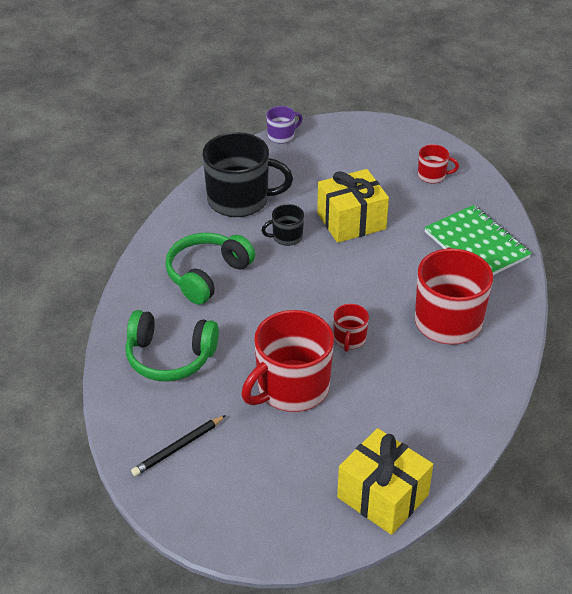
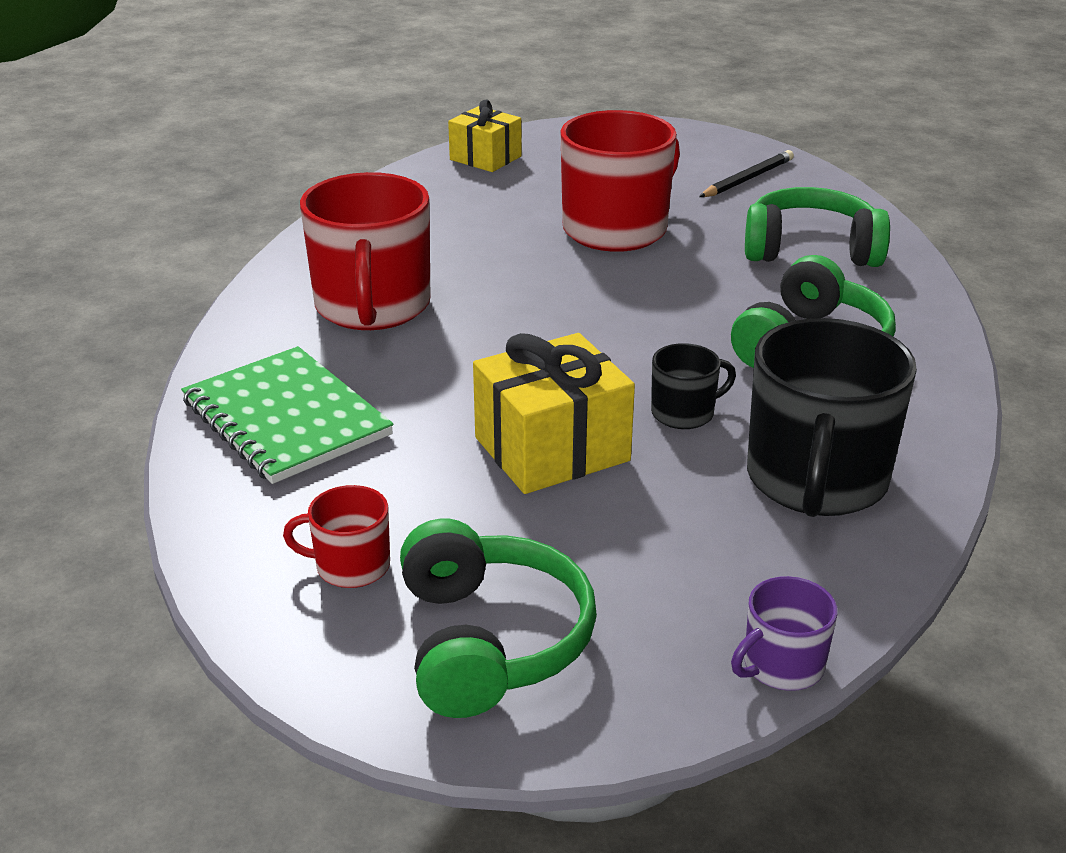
camera: 175 degrees right, 10 degrees down
(240, 200) = (816, 480): black mug -> black mug turned 75 degrees counterclockwise
(349, 339) = (538, 278): red mug -> none
(379, 148) = (490, 641): none -> green headphones
(382, 496) = (485, 158): yellow gift -> yellow gift, size x0.66

